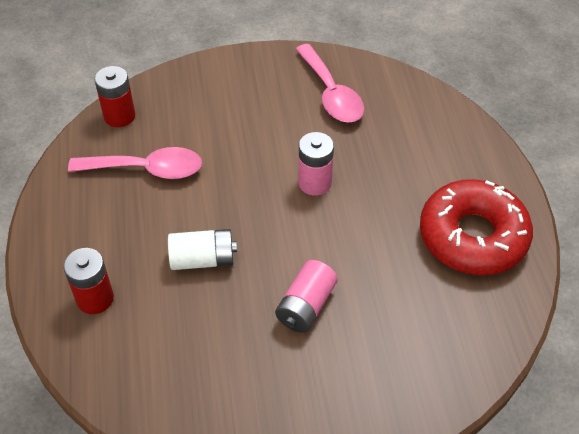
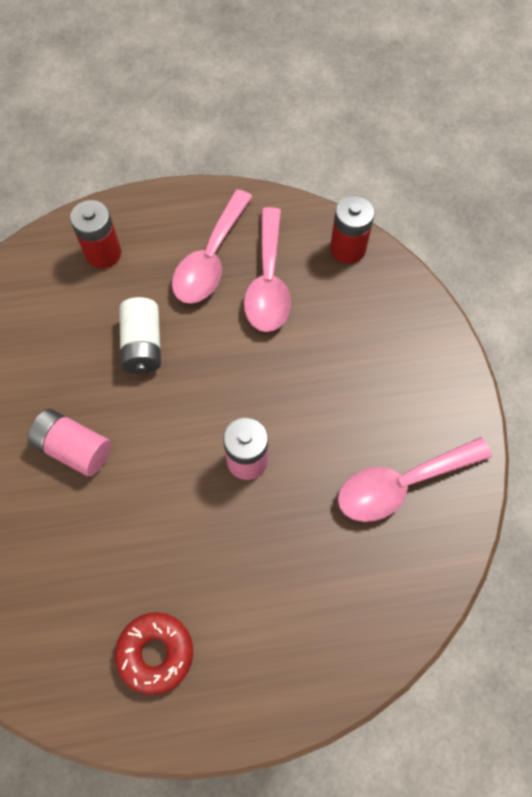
camera: 90 degrees right, 15 degrees up
(115, 211) = (210, 259): none -> pink spoon
(473, 236) = (155, 653): red donut -> red donut, size x0.54

